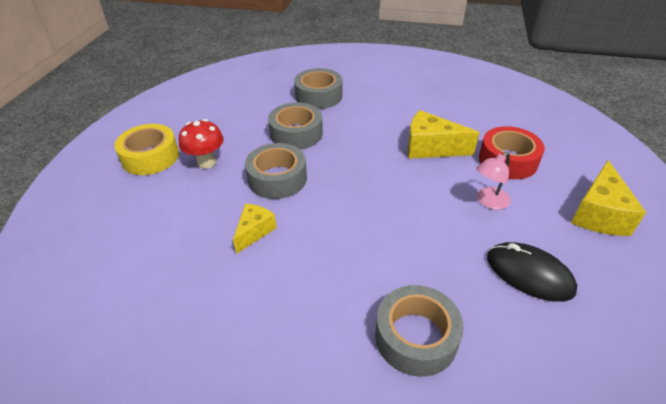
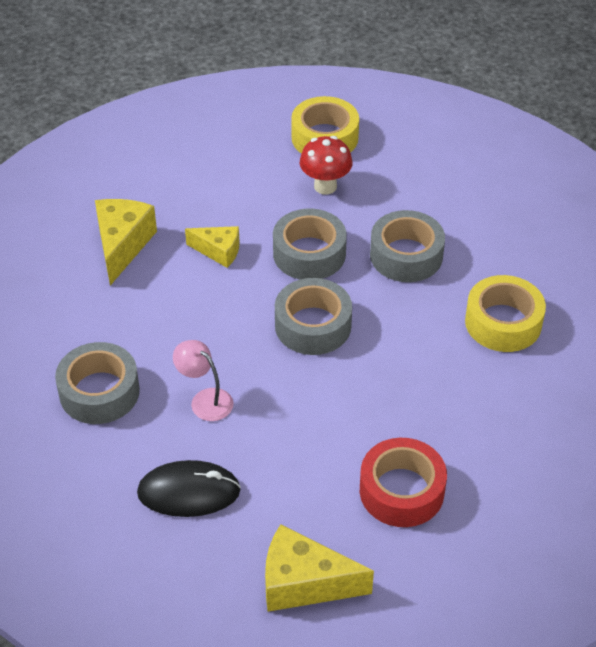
camera: 80 degrees right, 5 degrees up
(318, 96) = (510, 264): grey tape -> grey tape (313, 325)
(367, 105) = (503, 322): none -> yellow tape
(430, 148) = (410, 401): yellow cheese -> yellow cheese (122, 245)
(488, 202) = (306, 462): pink lamp -> pink lamp (205, 399)
(529, 274) = (189, 492): black mouse -> black mouse turned 60 degrees clockwise

